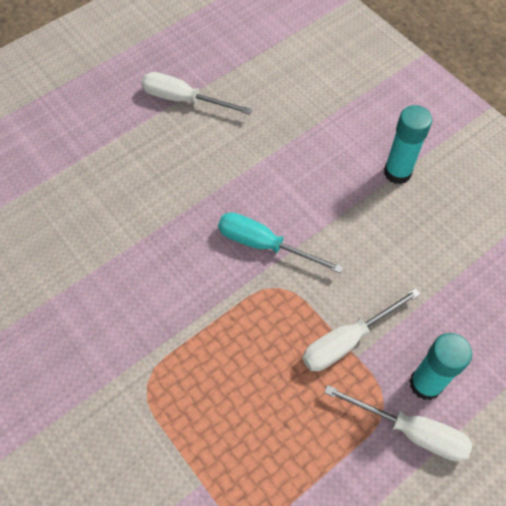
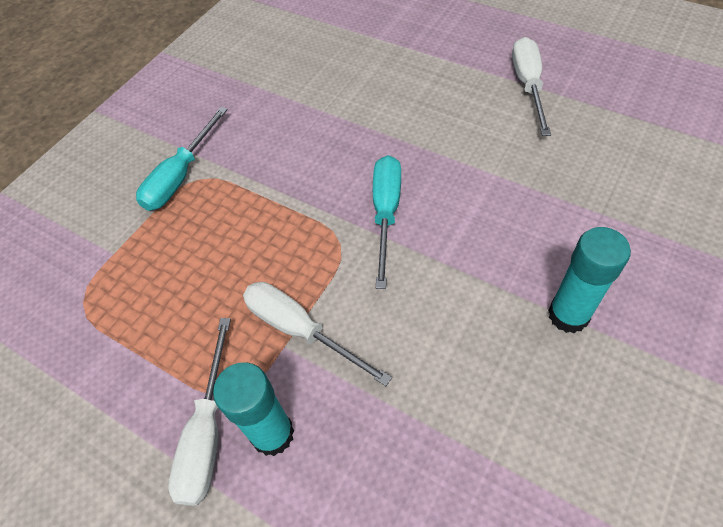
camera: 75 degrees right, 5 degrees down
(134, 400) = (180, 176): none -> turquoise screwdriver

